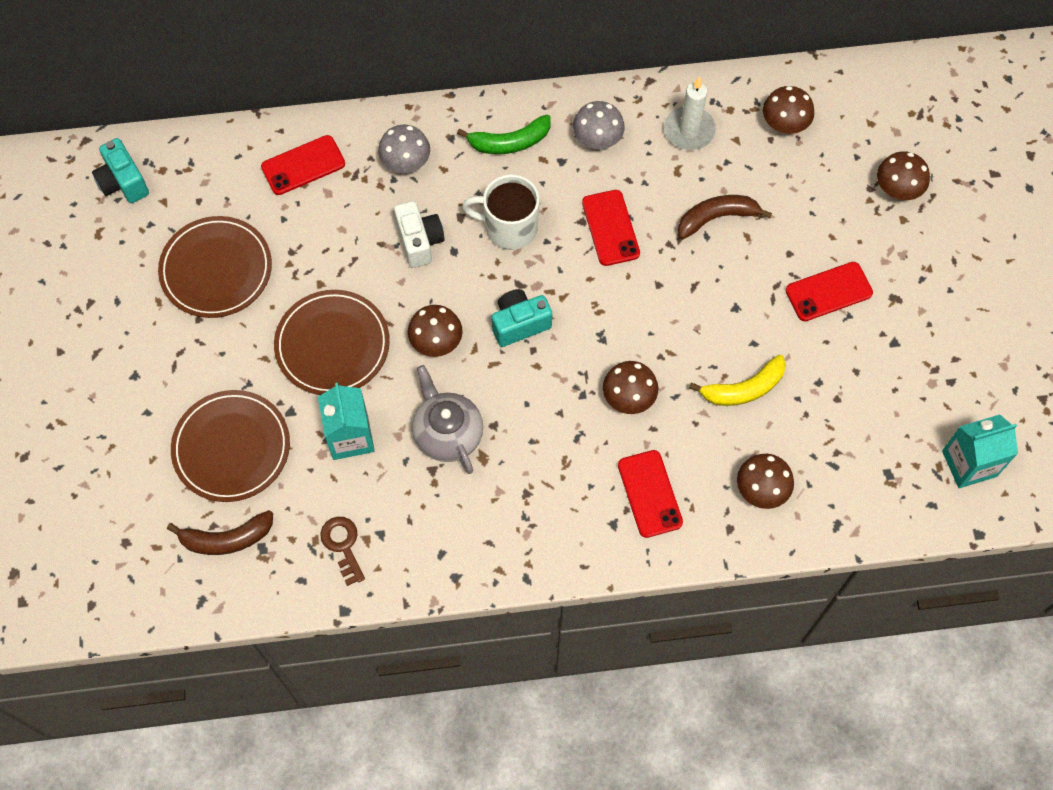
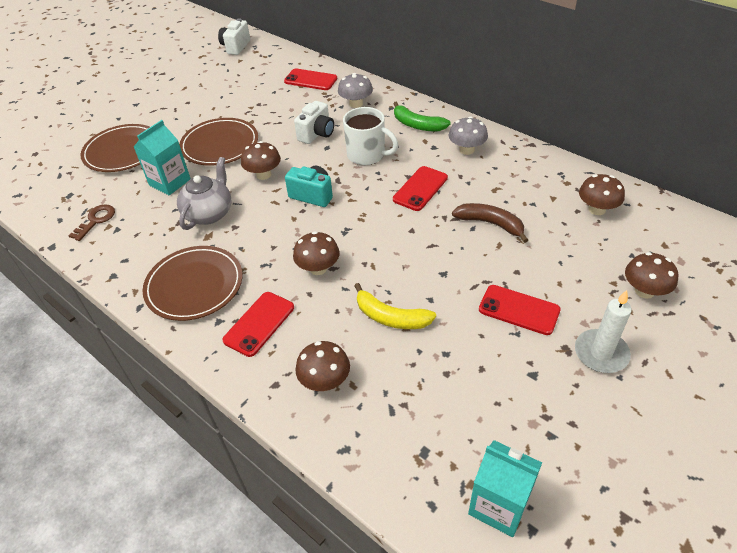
camera: 50 degrees right, 20 degrees down
(123, 182) = (236, 47): turquoise camera -> white camera
(216, 269) = (221, 91): brown plate -> brown plate (194, 285)
(226, 539) = (64, 181): brown banana -> none
(509, 227) = (367, 155): white mug -> white mug turned 150 degrees clockwise
(689, 130) = (527, 177): white candle -> white candle (601, 353)

